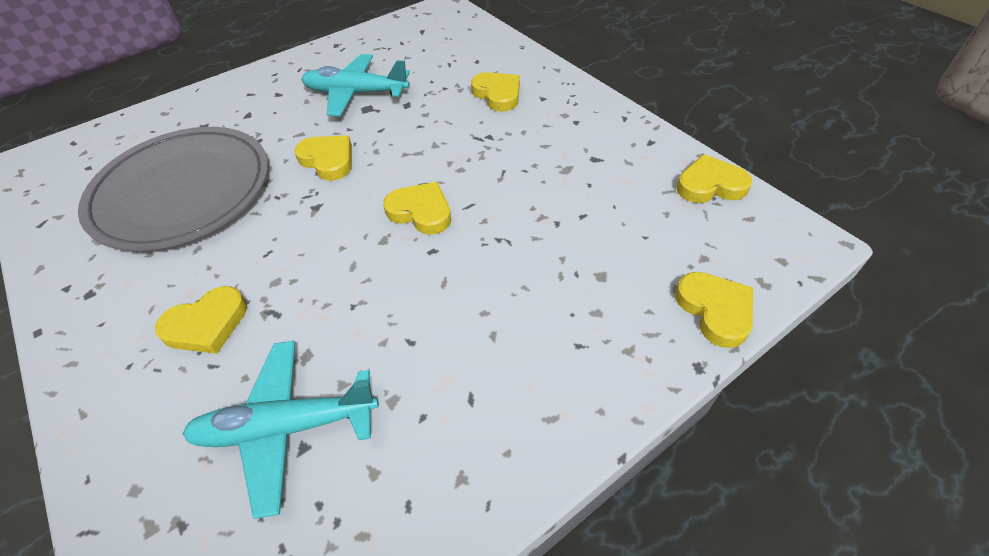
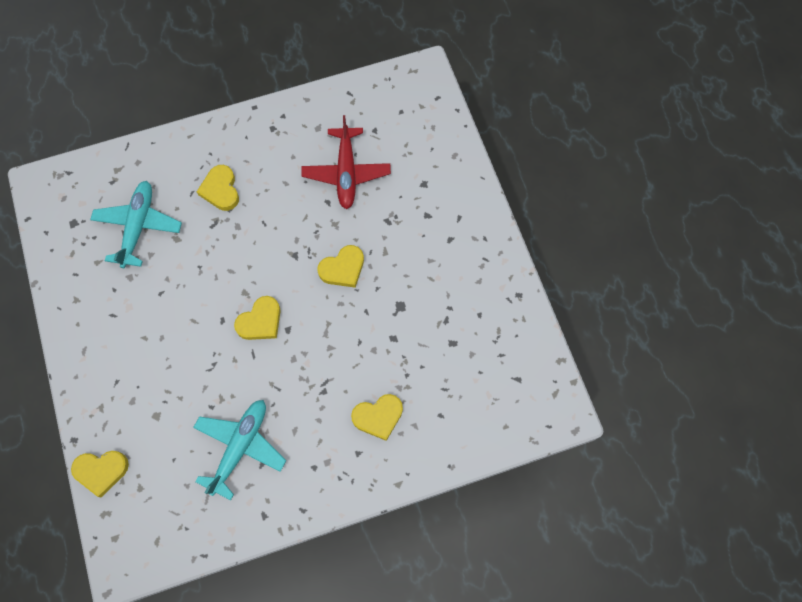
camera: 105 degrees right, 20 degrees up
(183, 192) = (346, 173): grey plate -> red plane
(355, 93) = (426, 300): turquoise plane -> turquoise plane (240, 446)
(710, 185) = (198, 533): yellow heart -> none

